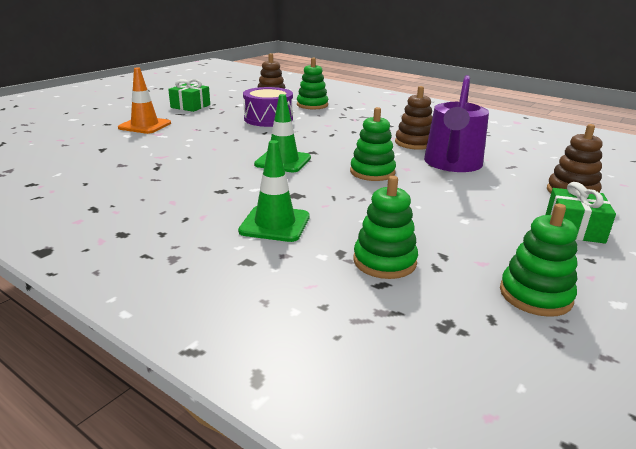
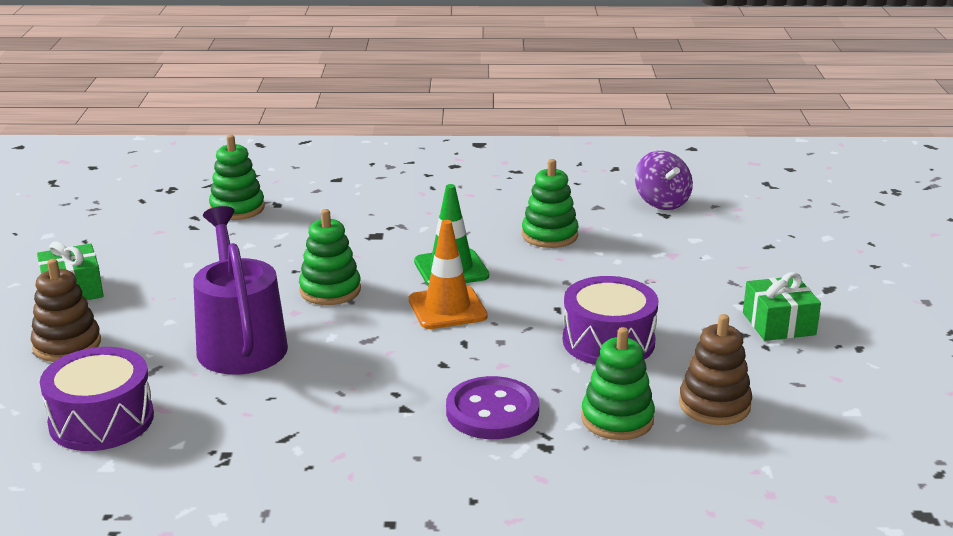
camera: 145 degrees right, 0 degrees up
(81, 155) = (661, 202): none -> purple spinning top
(145, 125) = (720, 260): orange traffic cone -> orange traffic cone (447, 308)
(275, 224) = (355, 206): green traffic cone -> none
(355, 116) = (492, 411): none -> purple button
(414, 143) = (324, 370): brown stacking toy -> none
(535, 295) = (112, 221): green stacking toy -> green stacking toy (549, 235)
(545, 155) = (101, 420): none -> purple drum

